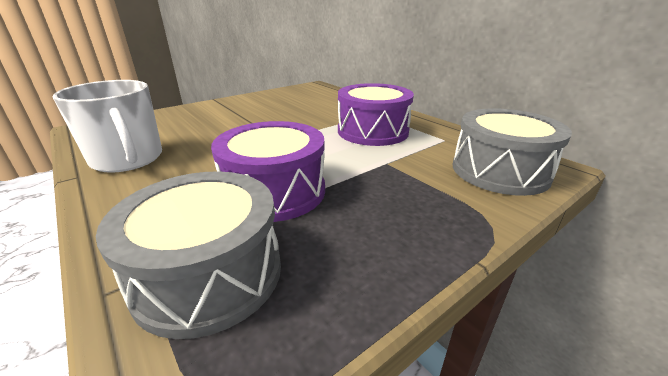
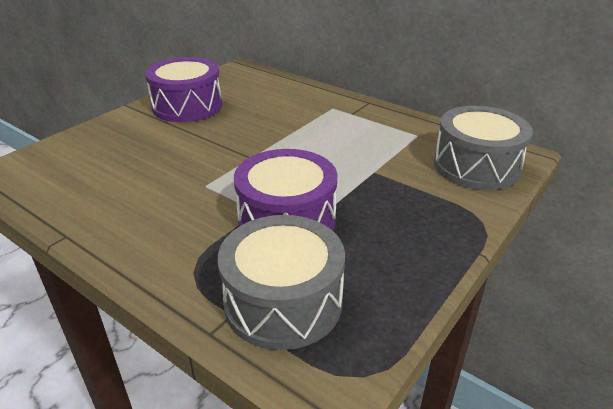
camera: 15 degrees left, 5 degrees up
(128, 159) = (102, 207): white mug -> none
(372, 131) = (342, 133): purple drum -> purple drum (187, 106)

